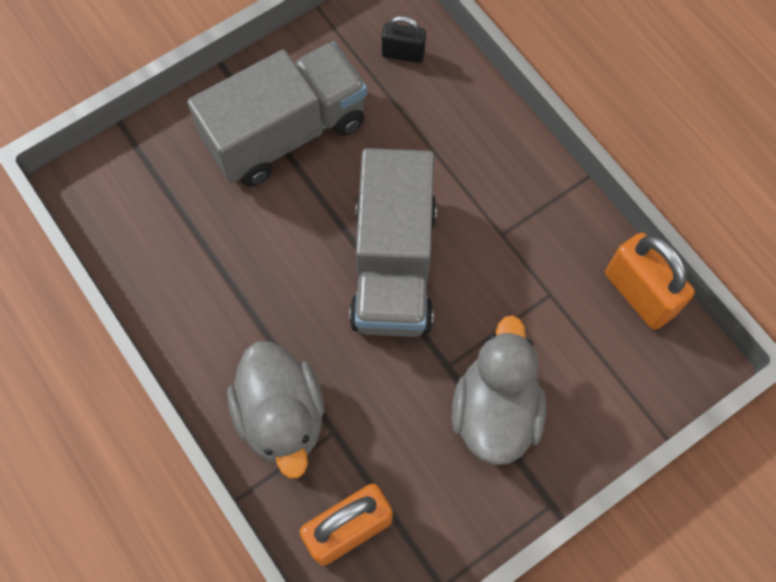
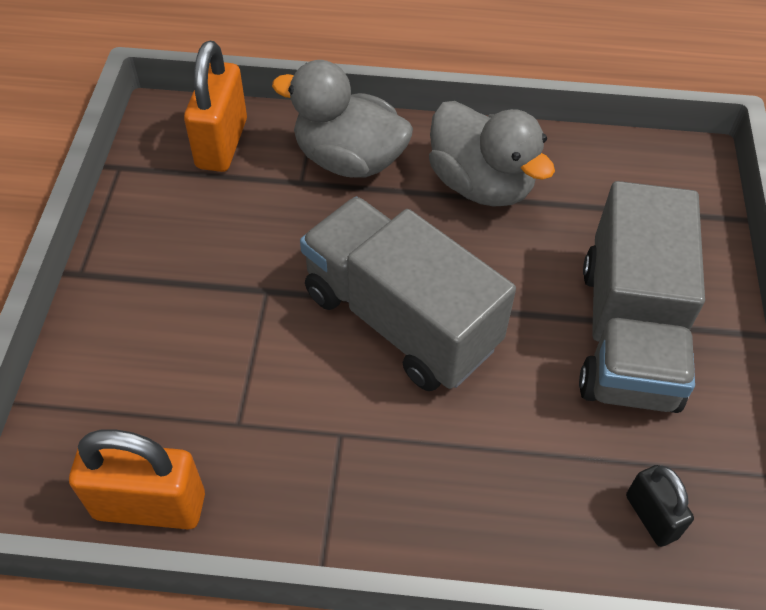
camera: 130 degrees right, 15 degrees down
(403, 54) = (651, 516): black padlock -> black padlock turned 75 degrees counterclockwise
(495, 411) = (192, 293): grey duck -> grey duck (481, 184)

